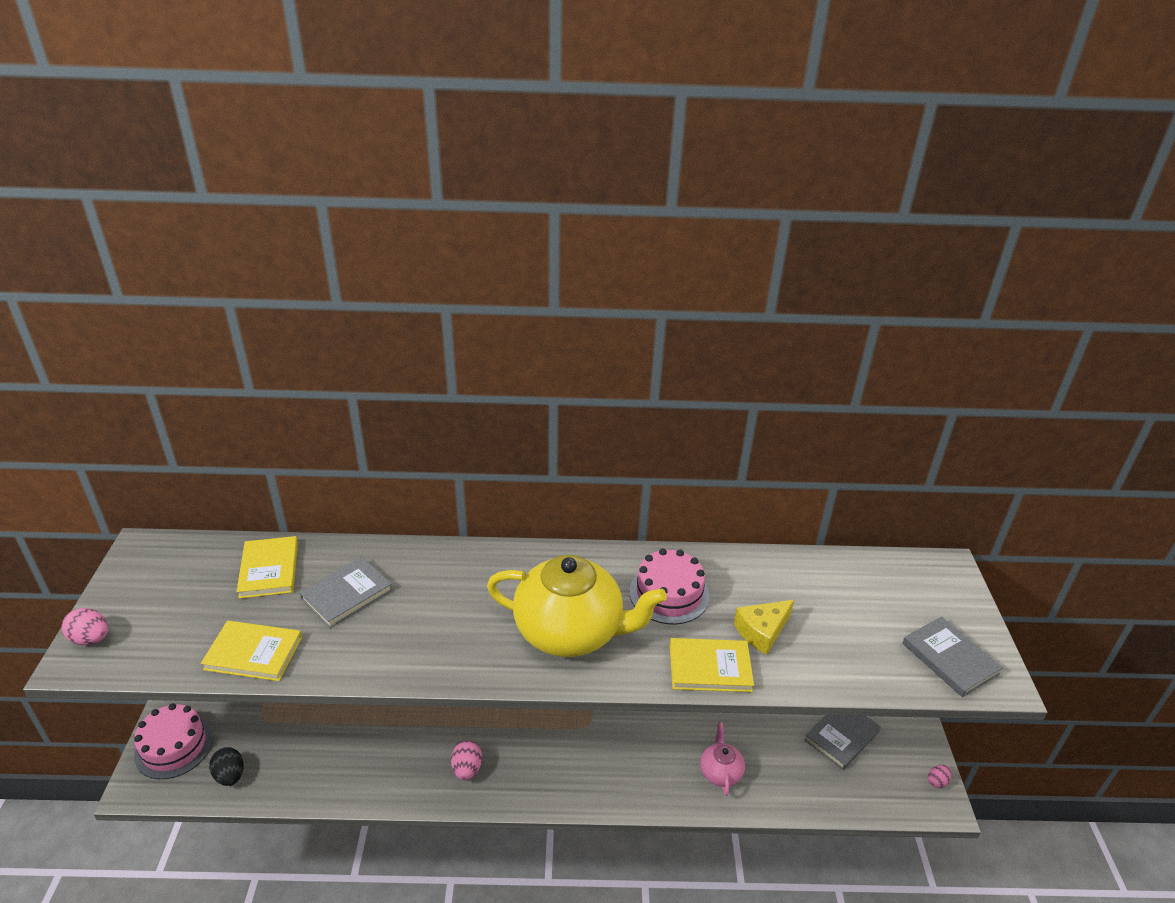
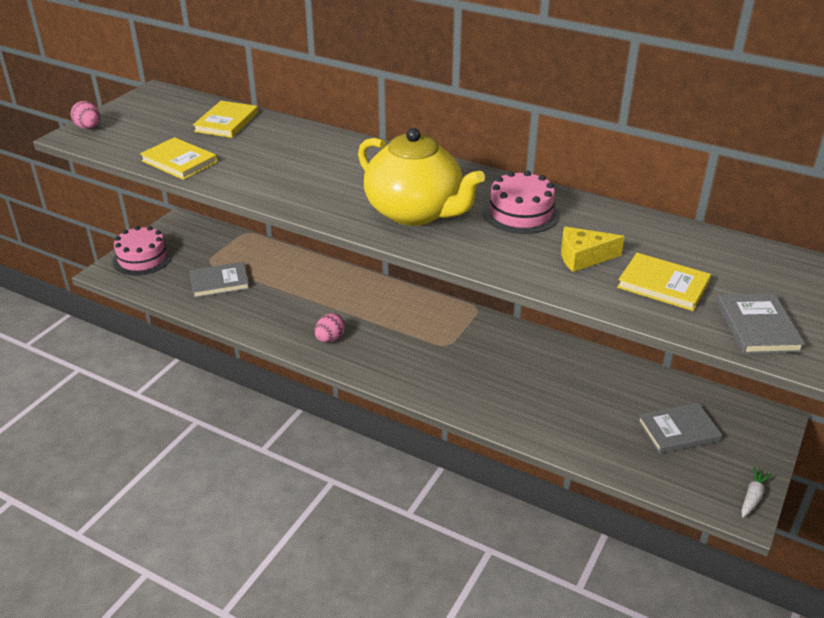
camera: 30 degrees right, 0 degrees up
(230, 775) = (166, 286): black egg -> none
(347, 594) = (267, 148): grey book -> grey book (219, 282)
(710, 667) = (513, 265): yellow book -> yellow book (663, 285)
(720, 772) = (538, 413): pink teapot -> none
(937, 781) = (752, 497): pink egg -> white carrot

